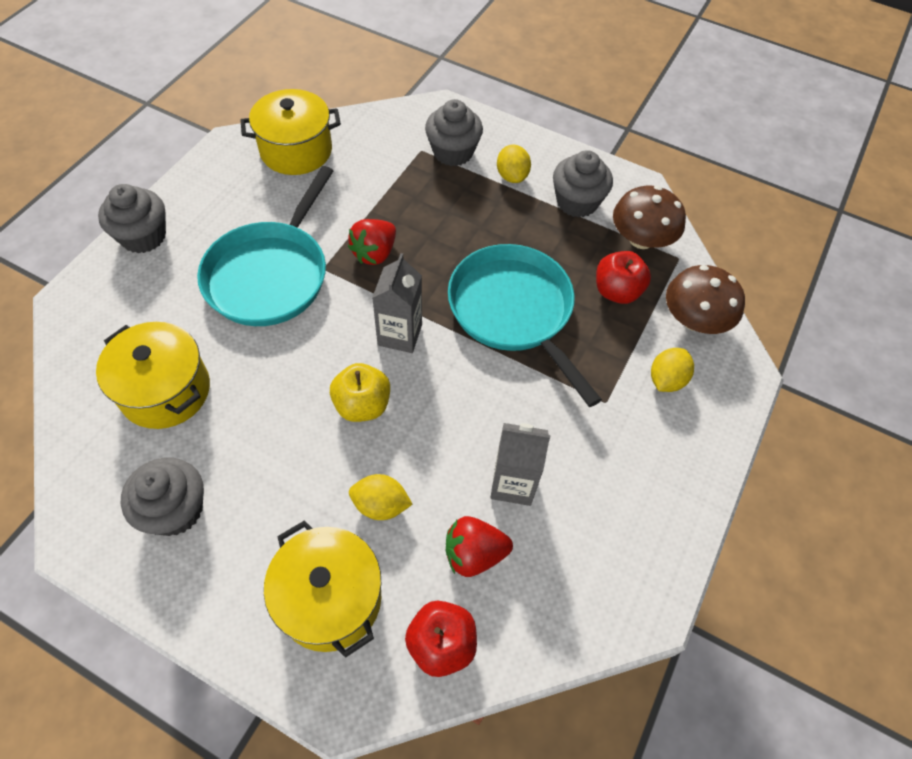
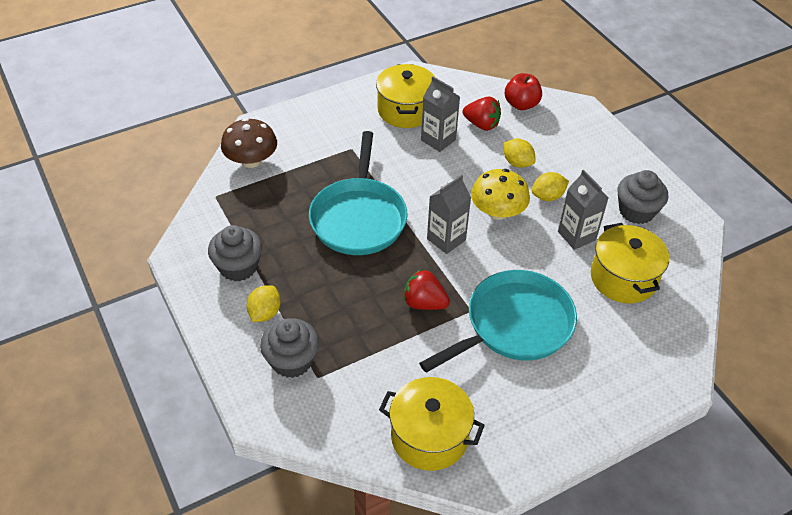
camera: 145 degrees left, 10 degrees down
(143, 236) = (606, 411): grey cupcake -> none
(245, 422) = (576, 236): none -> grey carton
(330, 598) = (566, 140): yellow pot -> yellow pot (405, 110)
(362, 405) = (497, 212): yellow apple -> yellow mushroom
(374, 253) = (424, 303): red strawberry -> red strawberry turned 135 degrees counterclockwise
(617, 291) = (280, 197): red apple -> none
(641, 239) = (224, 219): brown mushroom -> none
(666, 380) = (305, 142): yellow lemon -> yellow lemon (547, 196)

